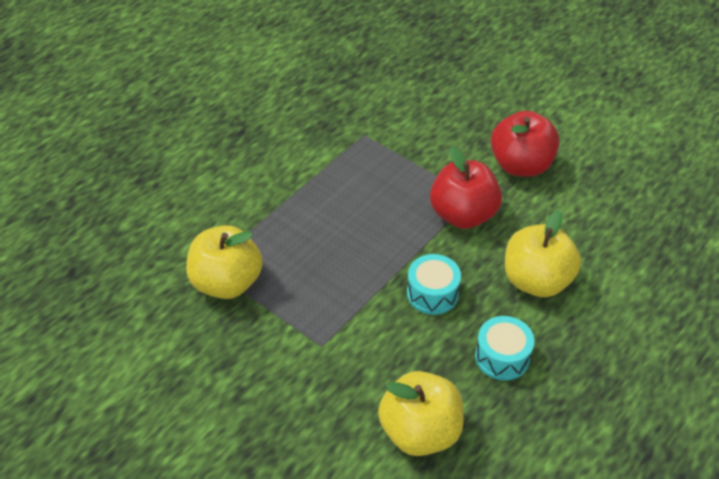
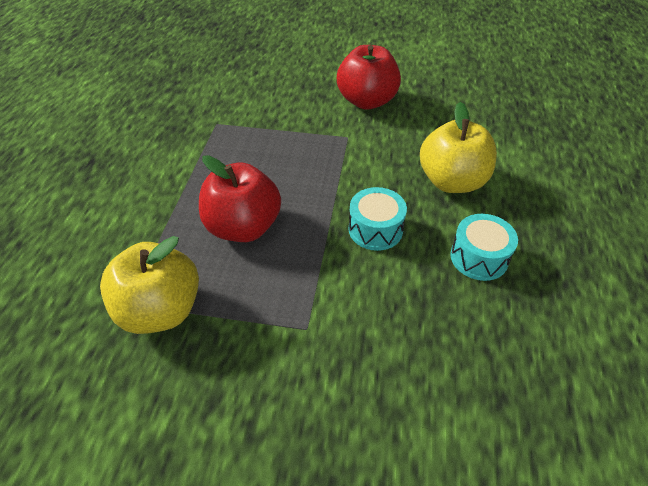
camera: 30 degrees left, 0 degrees up
(420, 432) = (467, 368): yellow apple -> none
(463, 215) = (350, 154): red apple -> red apple (243, 227)

